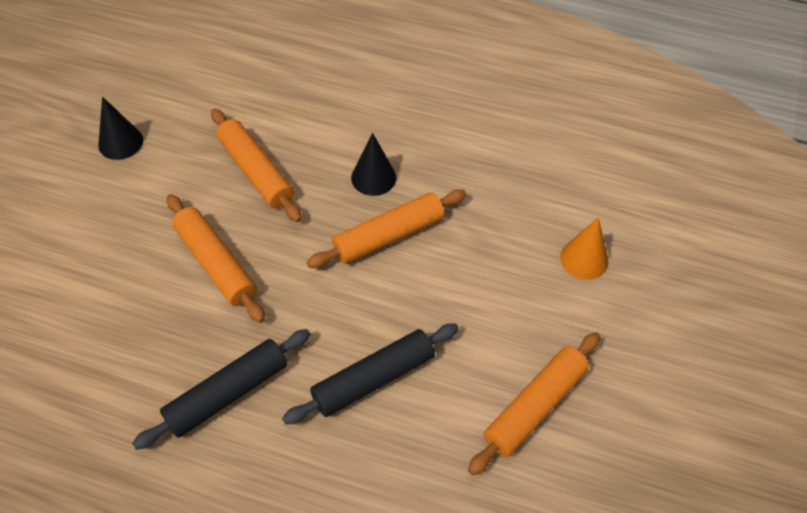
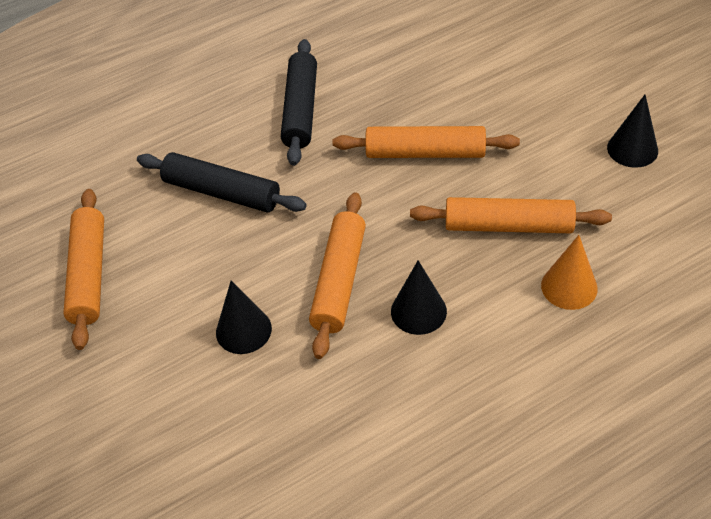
camera: 135 degrees right, 5 degrees down
(373, 379) = (221, 192): black rolling pin -> black rolling pin turned 75 degrees counterclockwise
(479, 262) = (243, 330): none -> black cone
(584, 259) = (158, 418): orange cone -> orange cone (569, 287)

